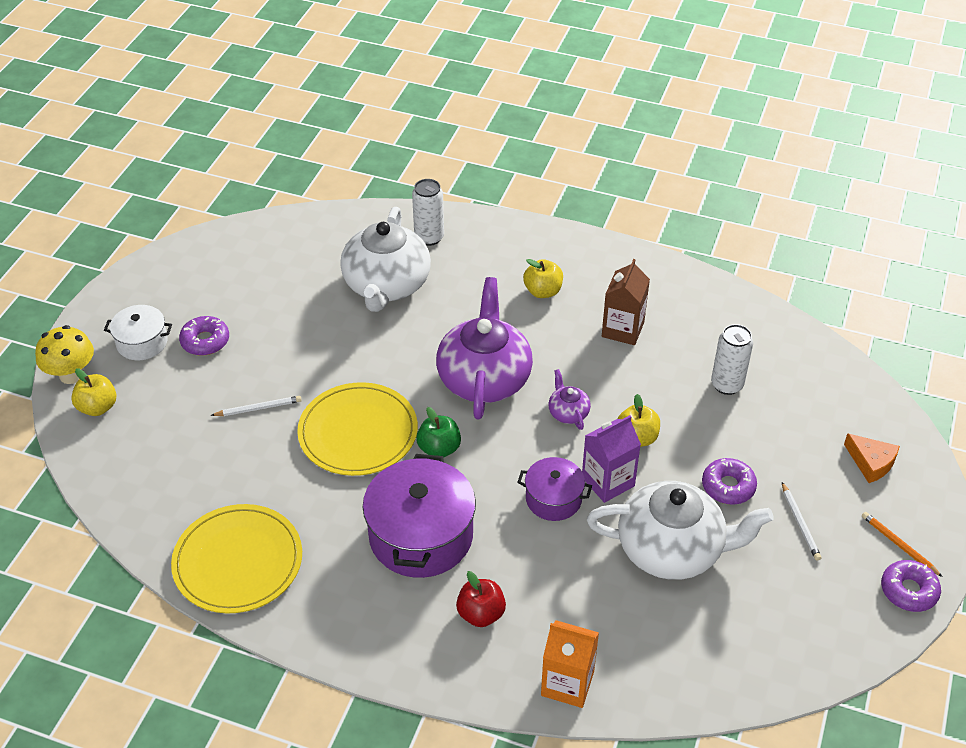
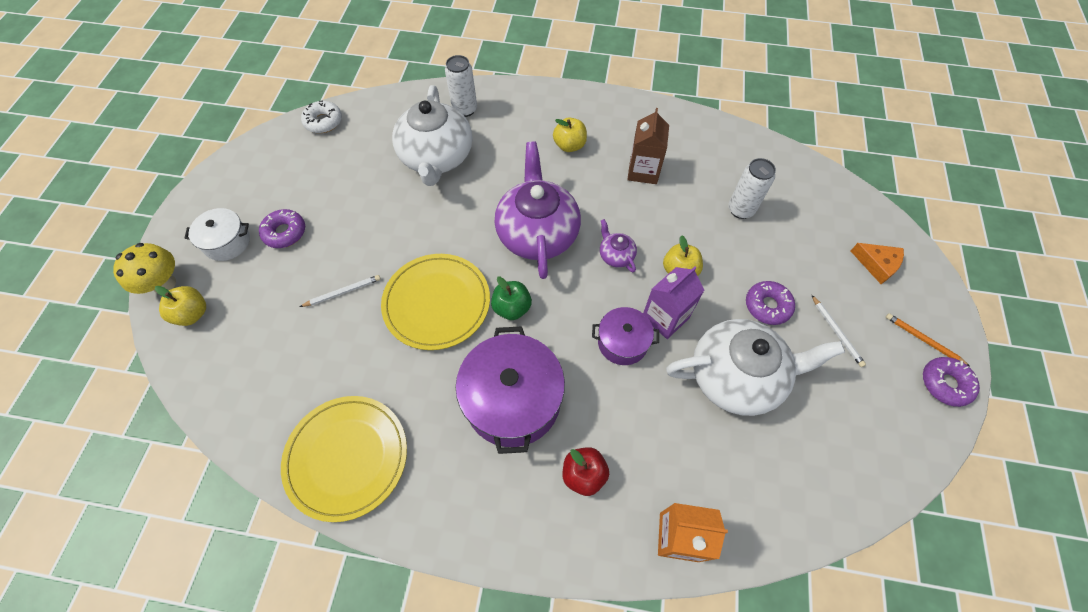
camera: 10 degrees left, 15 degrees up
(265, 231) = (323, 122): none -> white donut

